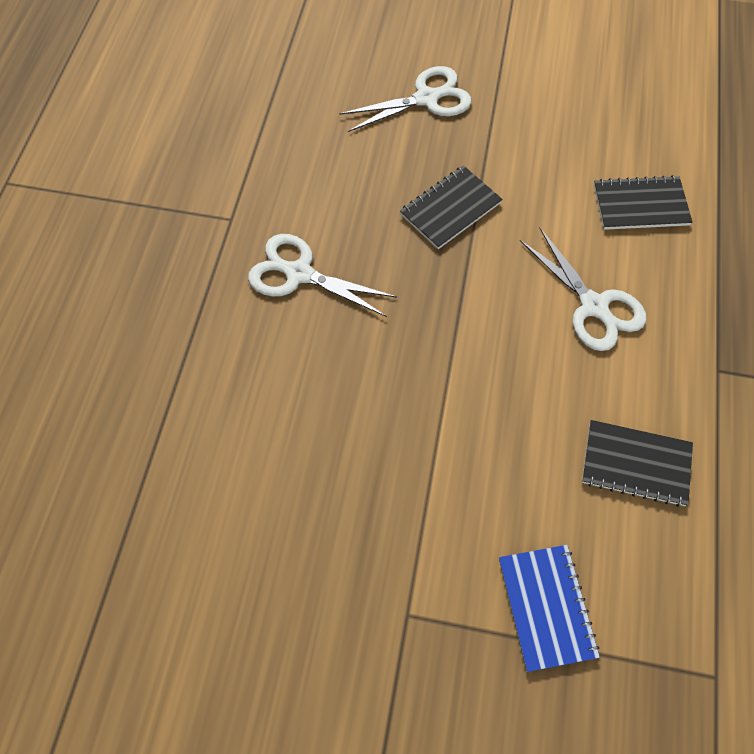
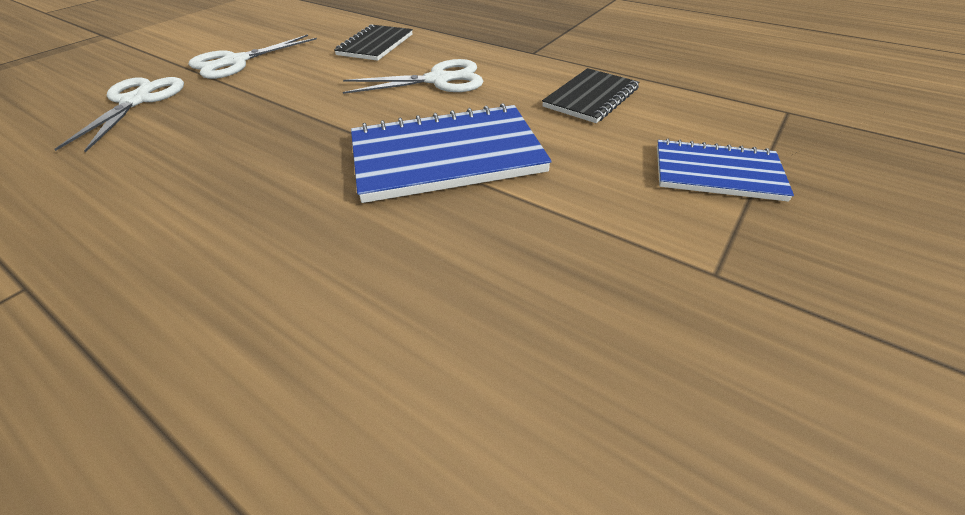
camera: 65 degrees left, 20 degrees down
(299, 274) = (195, 241): white scissors -> white scissors (236, 62)
(450, 209) = (265, 118): black notebook -> none
(464, 376) = (446, 156): none -> blue notebook

